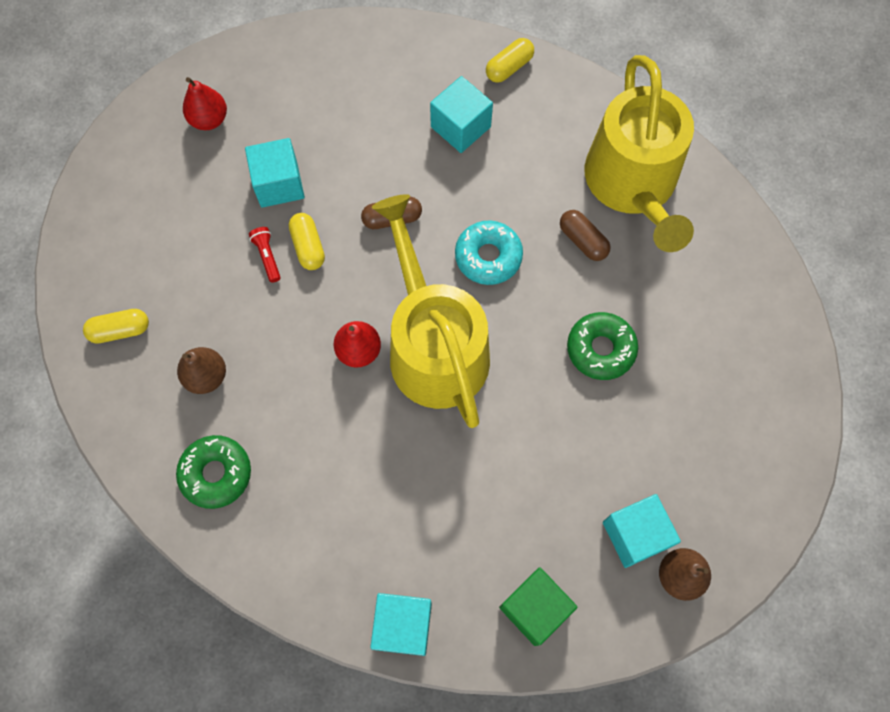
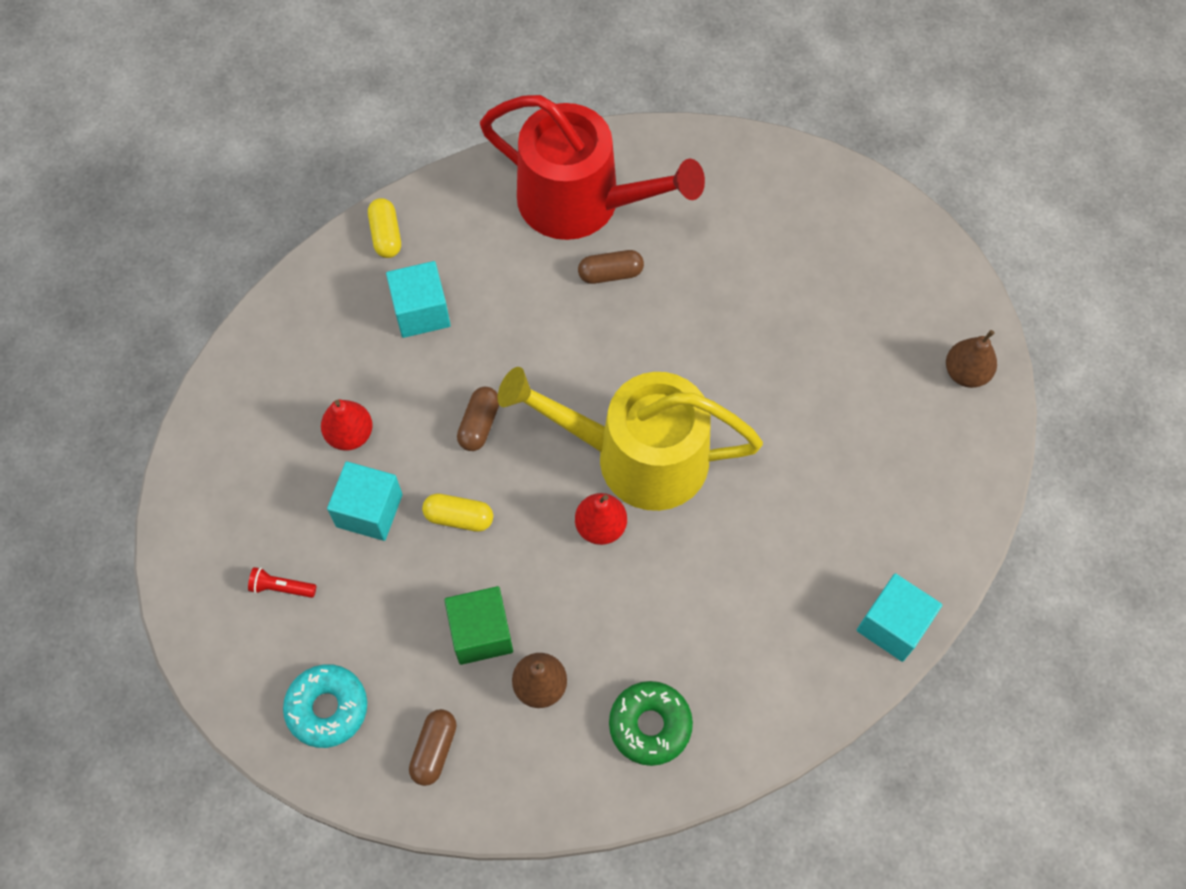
camera: 60 degrees left, 5 degrees down
(120, 330) = (434, 750): yellow capsule -> brown capsule
(209, 119) = (244, 542): red pear -> red pear (350, 434)
(267, 256) = (444, 562): red flashlight -> red flashlight (281, 587)
(488, 257) = (575, 361): turquoise donut -> turquoise donut (327, 708)
(534, 608) = (934, 504): green cube -> green cube (481, 633)
(600, 349) = (725, 318): green donut -> none
(633, 184) = (581, 202): yellow watering can -> red watering can
(635, 534) = (911, 387): turquoise cube -> none

